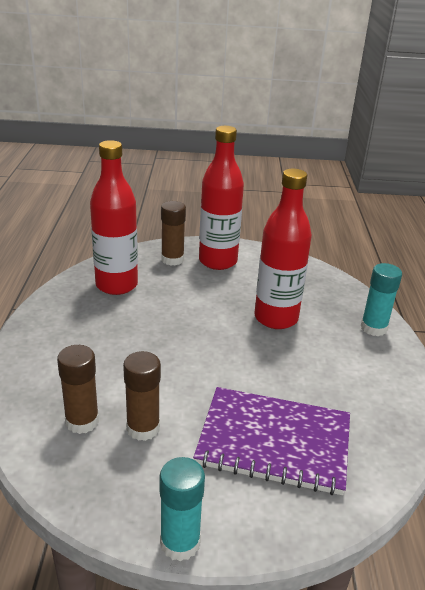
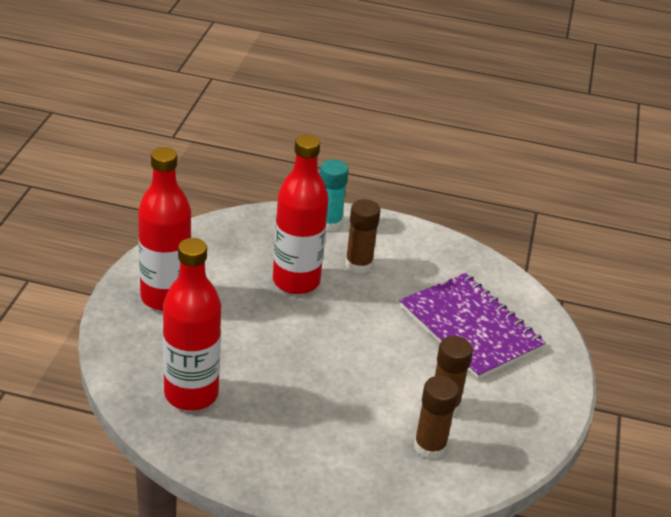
camera: 80 degrees left, 5 degrees up
(172, 259) = (146, 335): brown glue stick -> brown glue stick (358, 264)
(180, 542) = (566, 402): turquoise glue stick -> none
(274, 442) = (470, 328): purple notebook -> purple notebook turned 60 degrees counterclockwise

